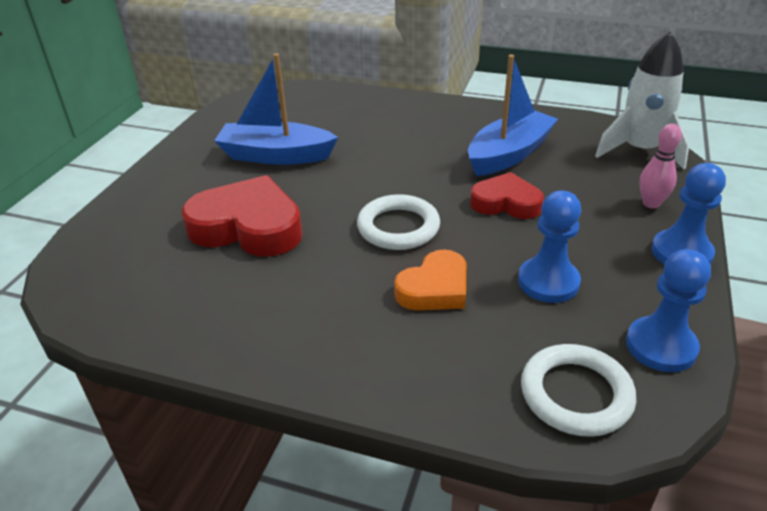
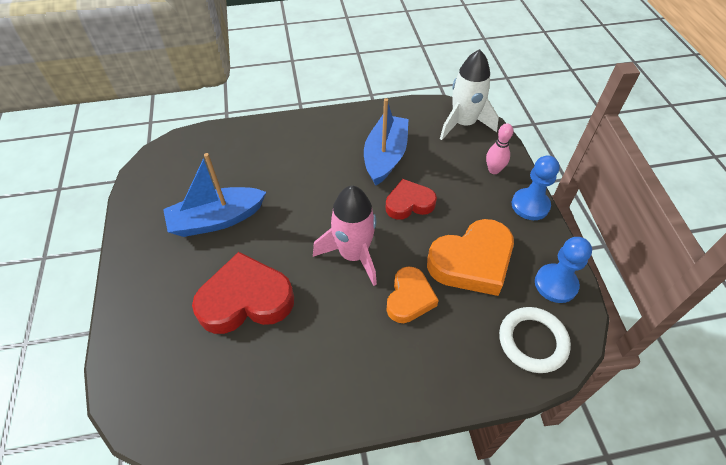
camera: 30 degrees left, 15 degrees up
(398, 227) = (353, 254): white ring -> pink rocket
(548, 282) = (472, 262): blue pawn -> orange heart

